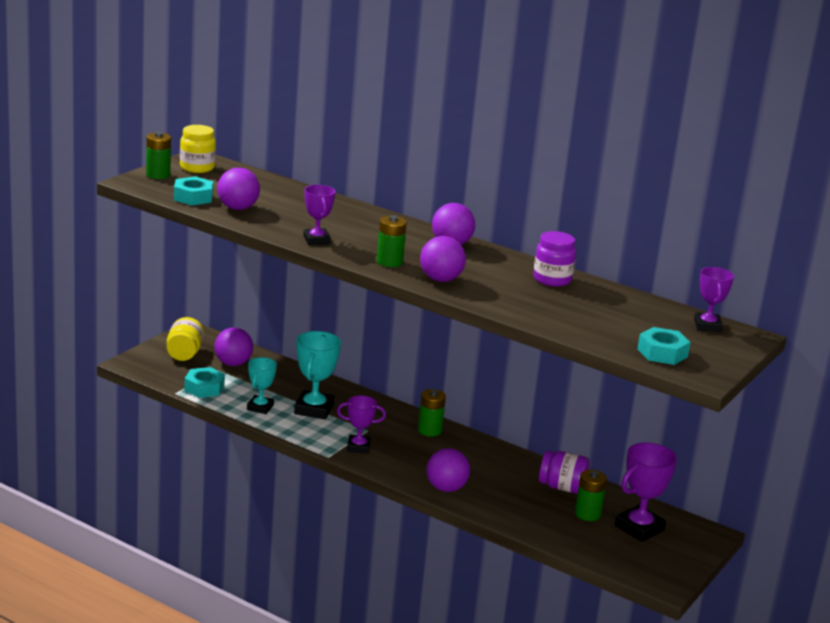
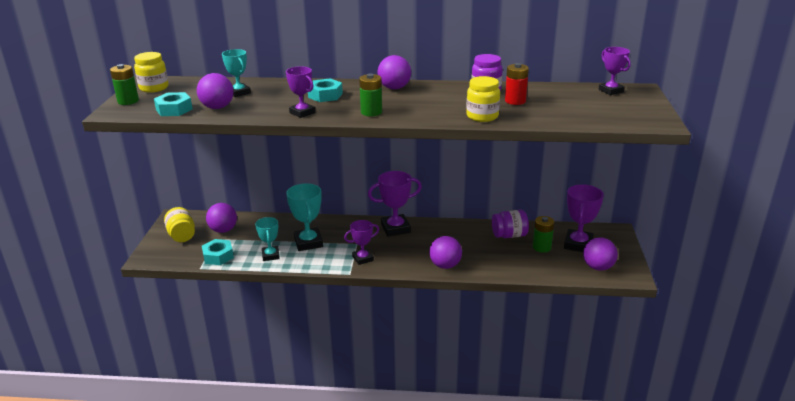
camera: 25 degrees left, 5 degrees up
(277, 199) = (239, 92): none -> turquoise trophy
(429, 430) = (395, 228): green battery -> purple trophy
(440, 279) = (420, 113): purple ball -> purple ball (598, 267)
(505, 304) = (482, 116): none -> yellow jar
(569, 300) = (515, 101): none -> red battery
(662, 353) = (616, 116): turquoise nut -> turquoise nut (325, 95)

